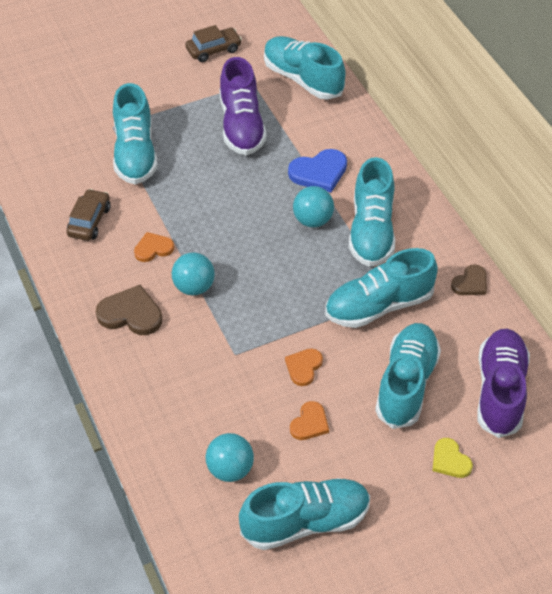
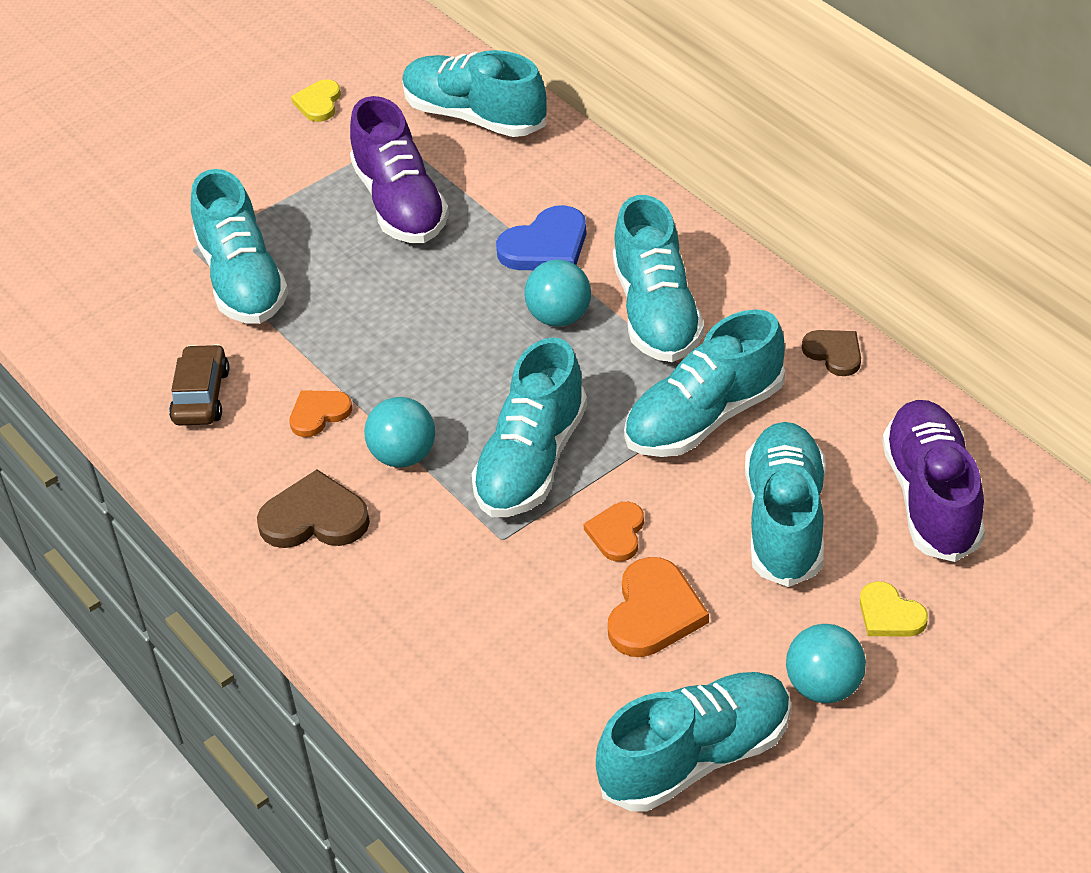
camera: 10 degrees left, 5 degrees down
(213, 50) = (318, 103): brown car -> yellow heart
(230, 469) = (551, 709): turquoise ball -> turquoise ball (824, 687)
(267, 309) = (531, 461): none -> turquoise shoe
(309, 423) = (654, 612): orange heart -> orange heart, size x1.58
(470, 283) = (834, 353): brown heart -> brown heart turned 75 degrees counterclockwise

